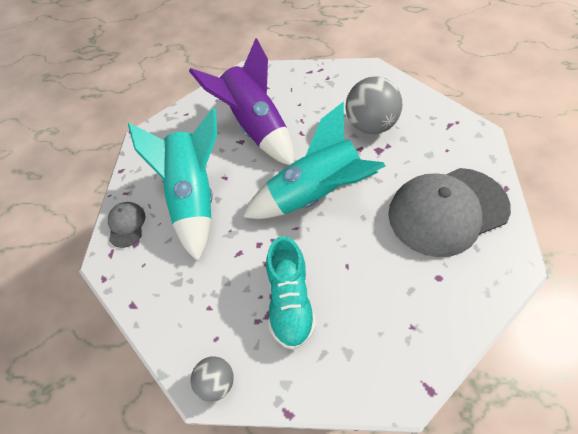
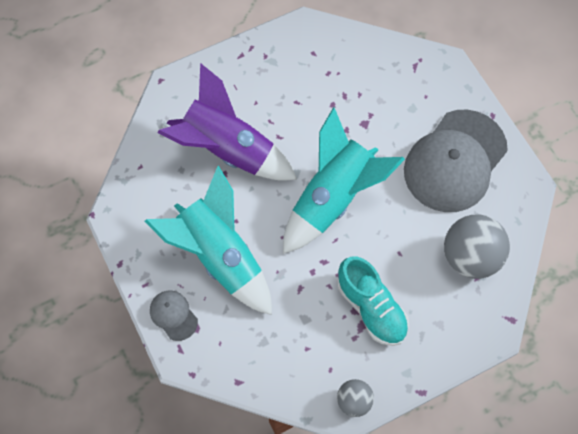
camera: 35 degrees left, 10 degrees up
(370, 125) = (342, 98): grey ball -> grey ball (470, 257)

